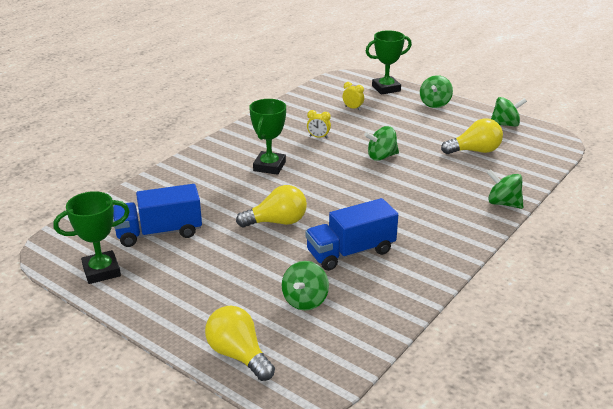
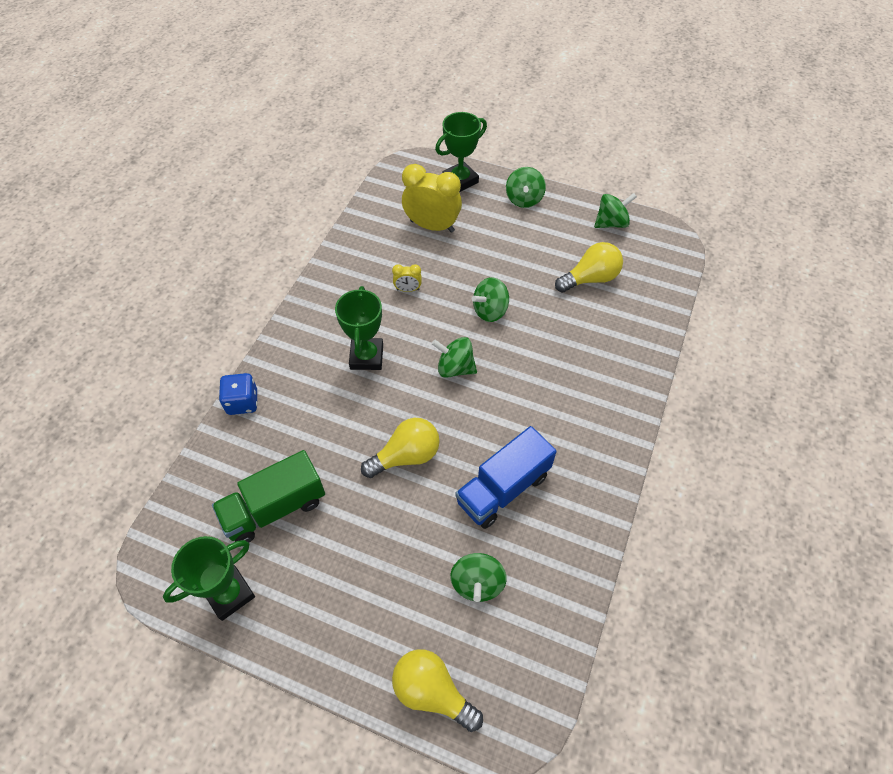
camera: 15 degrees left, 25 degrees up
(159, 232) = (275, 508): blue truck -> green truck
(162, 175) = (242, 402): none -> blue dice
(353, 108) = (432, 226): yellow clock -> yellow clock, size x2.16
(503, 203) = (643, 365): green spinning top -> green spinning top (455, 368)

